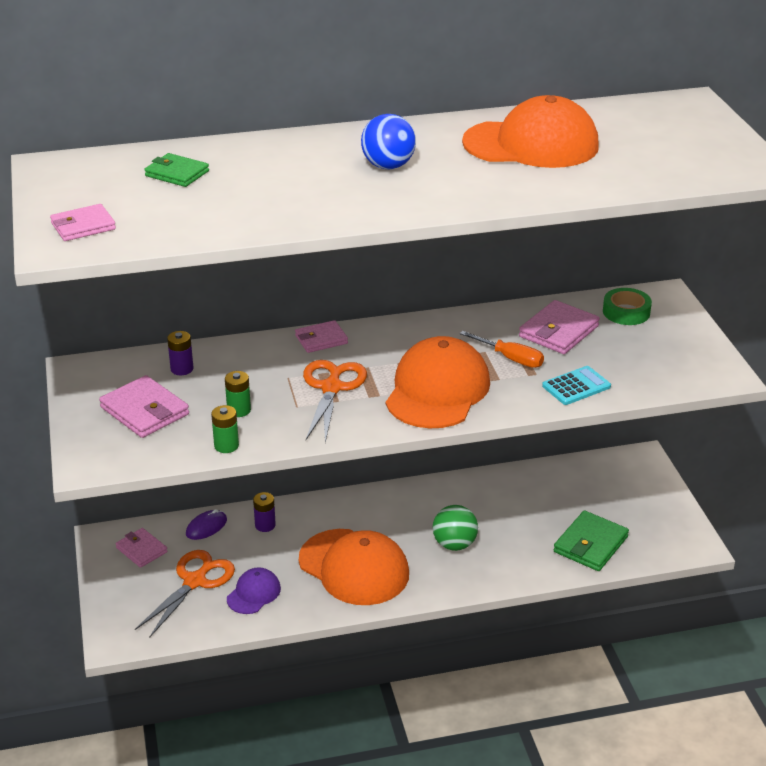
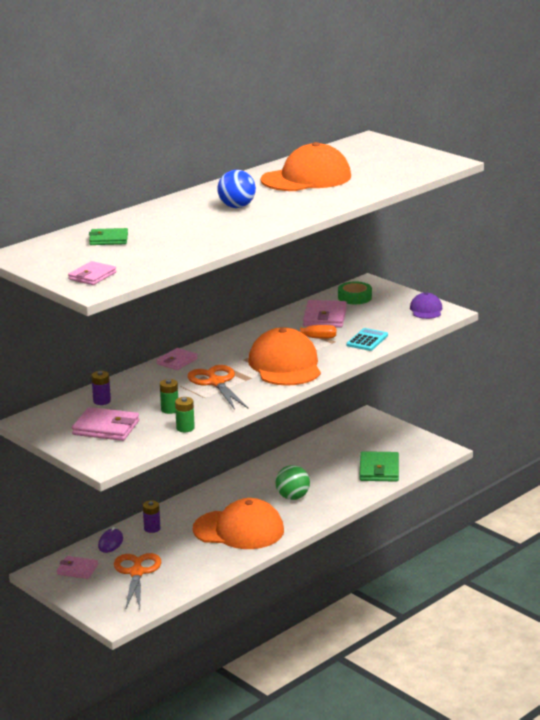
camera: 30 degrees left, 10 degrees down
(254, 593) = (185, 565): purple cap -> purple cap (426, 310)

